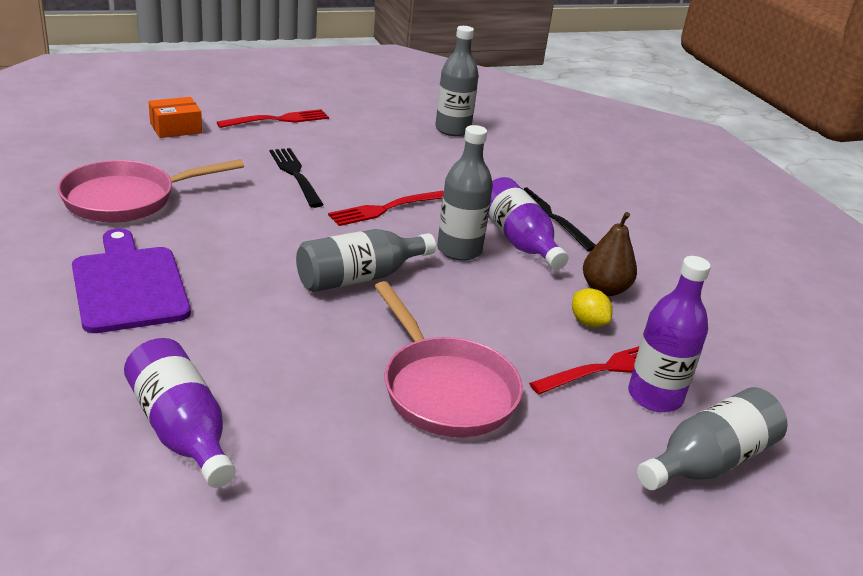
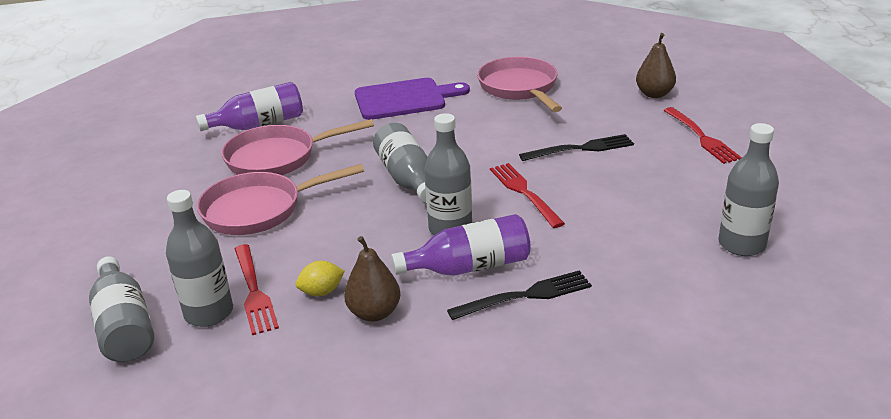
camera: 105 degrees right, 0 degrees up
(176, 128) = (654, 94): orange box -> brown pear
(302, 391) = (278, 158): none -> pink pan
(655, 396) = (209, 313): purple bottle -> grey bottle

